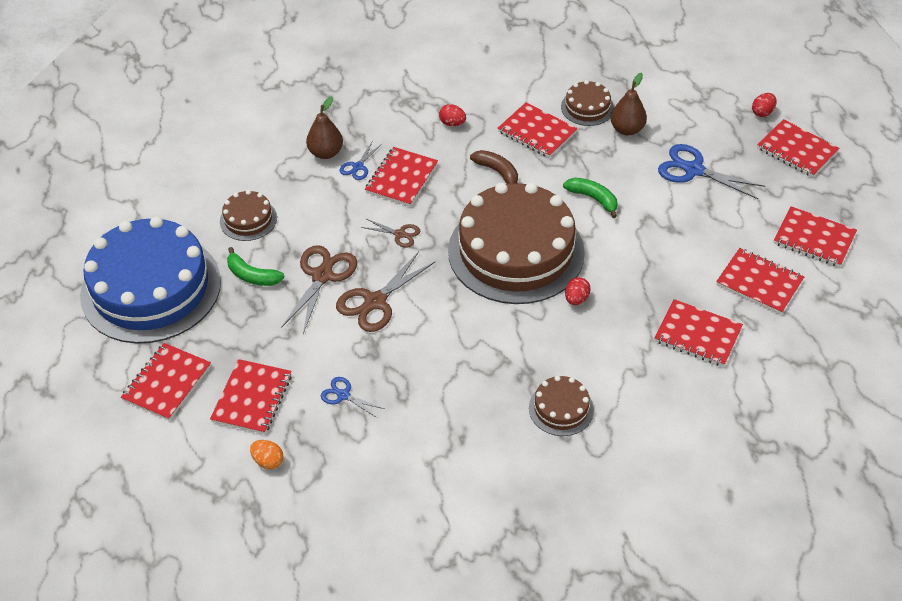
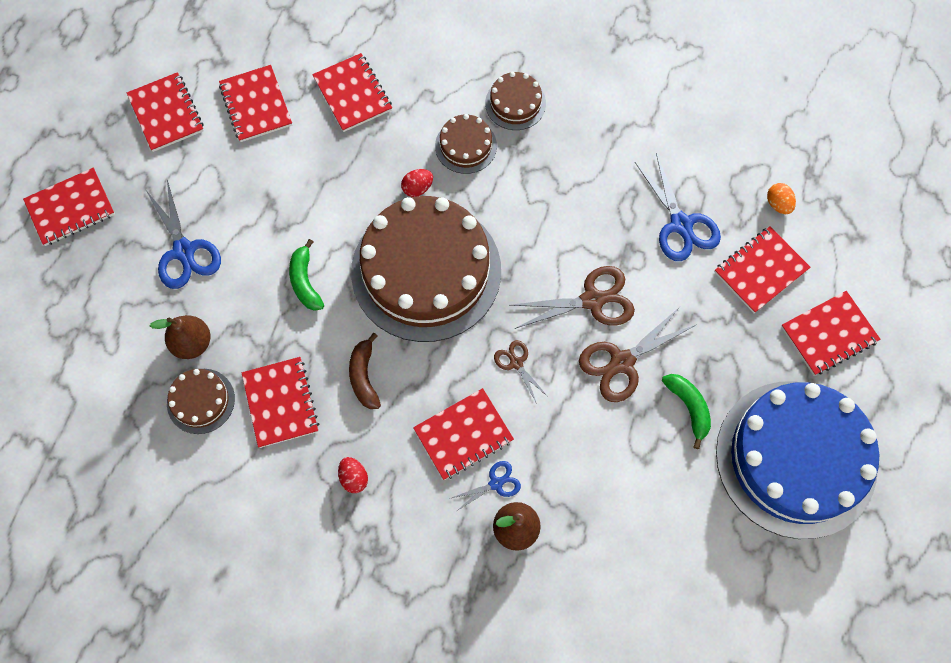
camera: 145 degrees left, 20 degrees up
(248, 219) = (653, 486): brown cake -> brown cake (466, 146)
(343, 395) = (681, 224): blue scissors -> blue scissors, size x1.84
(762, 112) = (47, 273): red egg -> none
(797, 150) = (70, 208): red notebook -> red notebook turned 75 degrees clockwise

